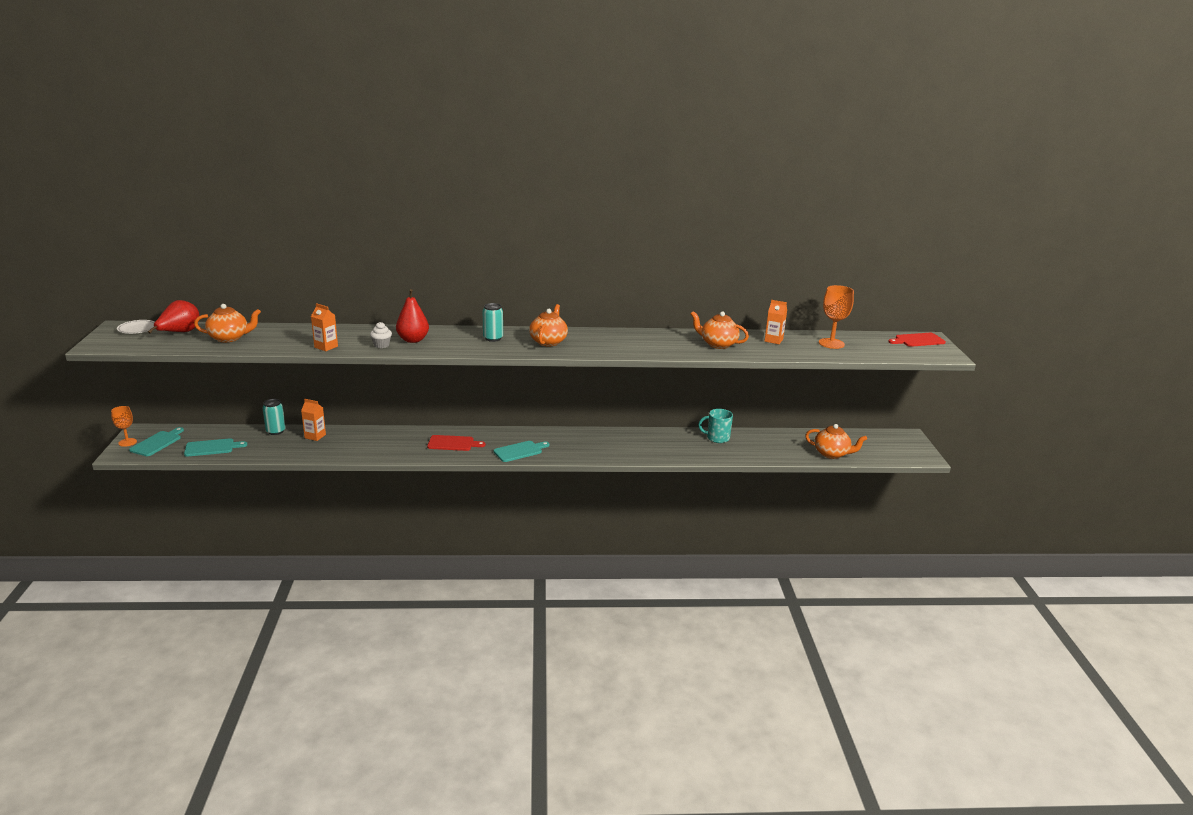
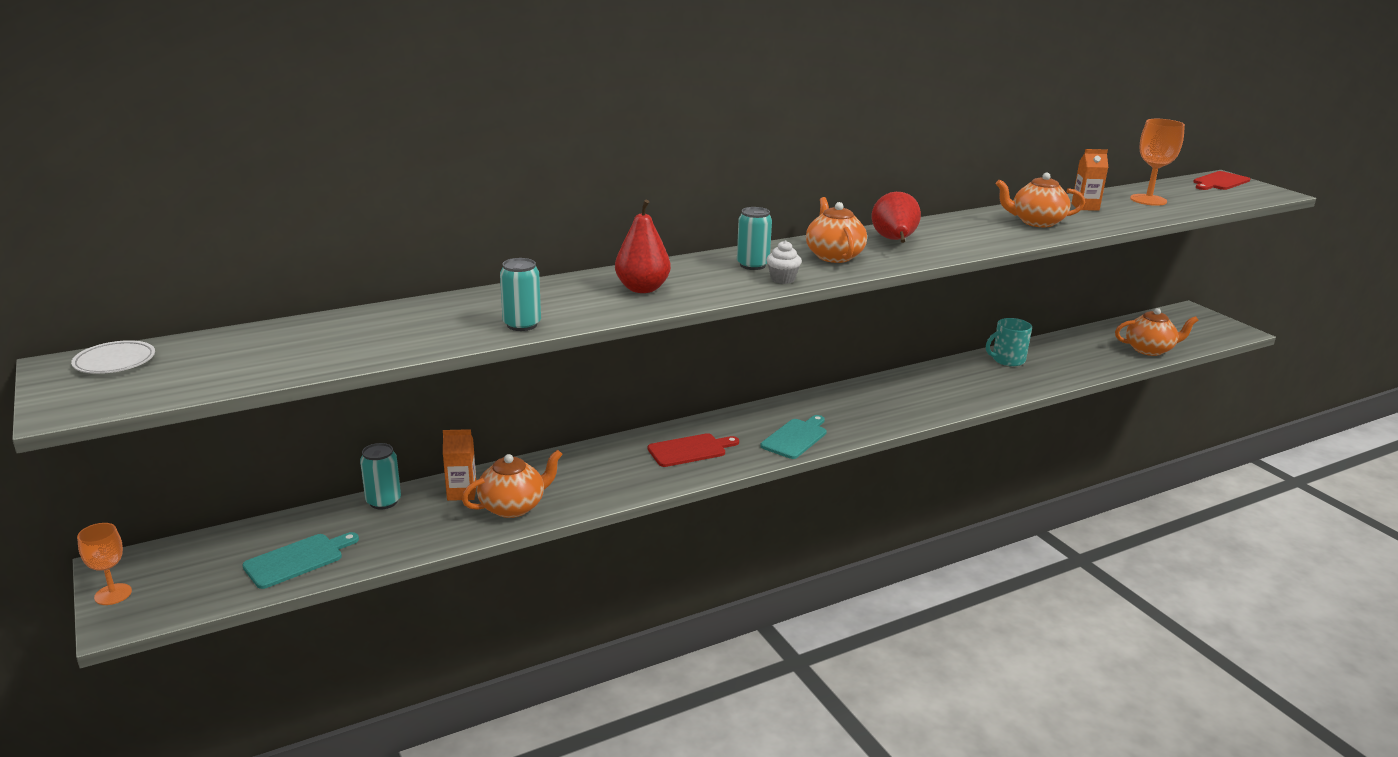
camera: 25 degrees left, 0 degrees up
(157, 443) = (178, 579): turquoise cutting board -> none
(179, 333) = (214, 352): red pear -> red pear (894, 241)
(229, 338) = (326, 343): orange teapot -> orange teapot (513, 507)
(326, 347) = (522, 325): orange carton -> turquoise can
(381, 345) = (607, 305): white cupcake -> white cupcake (782, 279)

